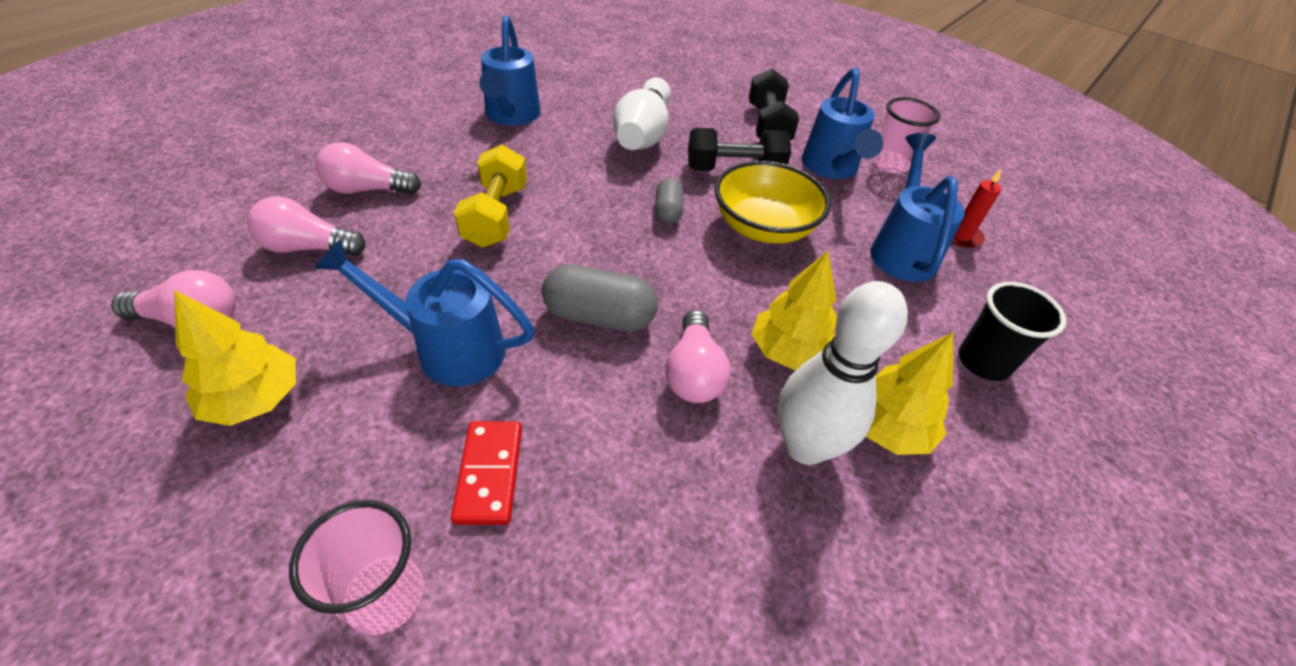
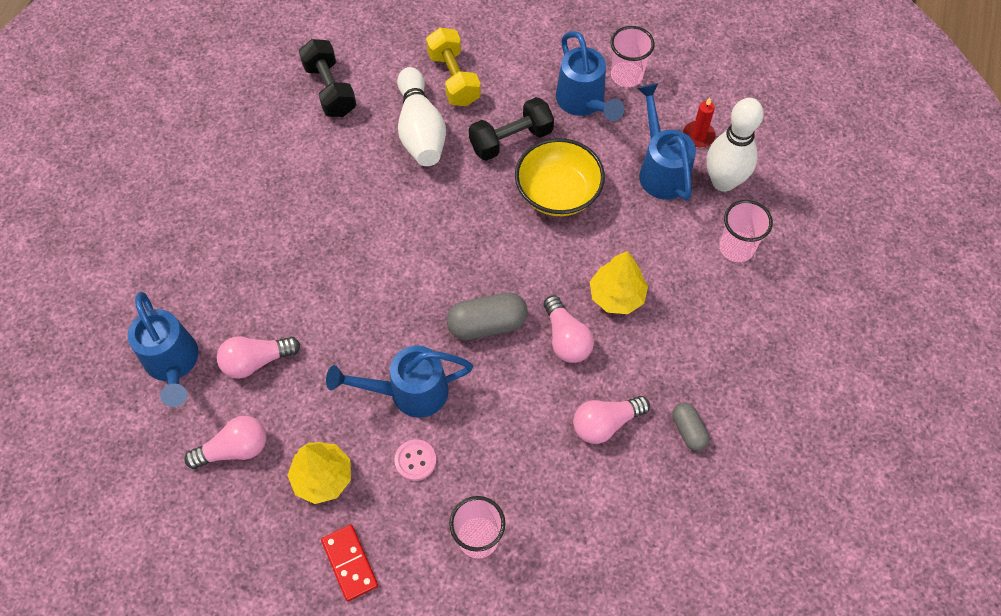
camera: 20 degrees left, 15 degrees up
(368, 190) = (253, 291): pink light bulb -> pink light bulb (605, 423)
(388, 433) = (415, 460): none -> pink button
(489, 473) = (487, 456): red domino -> red domino (349, 563)
(496, 215) = (364, 271): yellow dumbbell -> yellow dumbbell (454, 78)
(511, 116) = (302, 159): blue watering can -> blue watering can (173, 364)
(668, 211) = (483, 209): grey capsule -> grey capsule (688, 430)
(768, 126) = (515, 72): black dumbbell -> black dumbbell (330, 89)
(805, 446) = (650, 358): white bowling pin -> white bowling pin (723, 181)
(886, 428) = (692, 324): yellow tree -> none
(983, 362) = (736, 248): black cup -> pink cup

